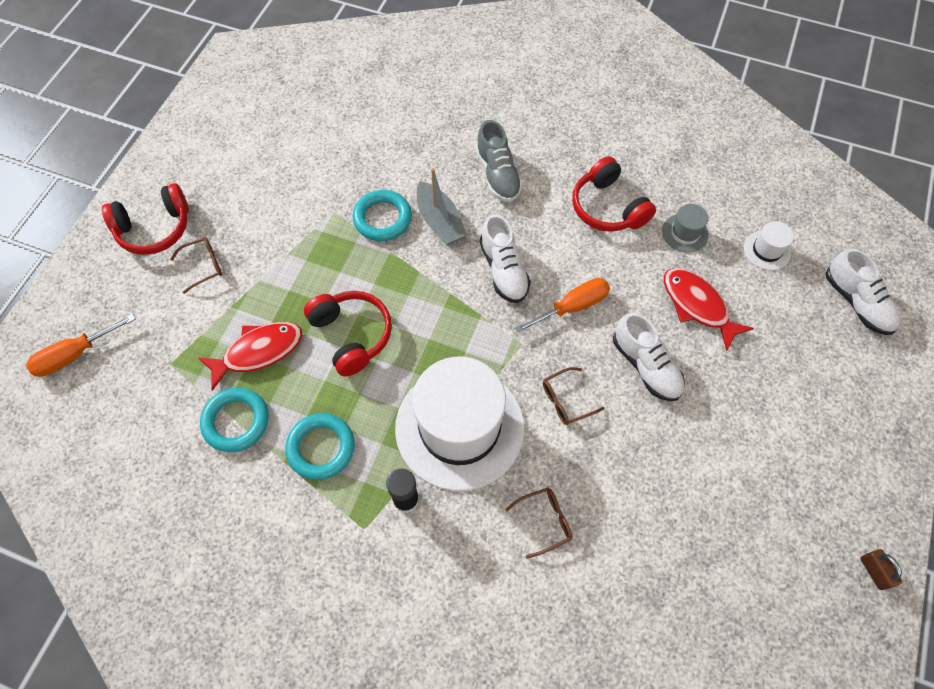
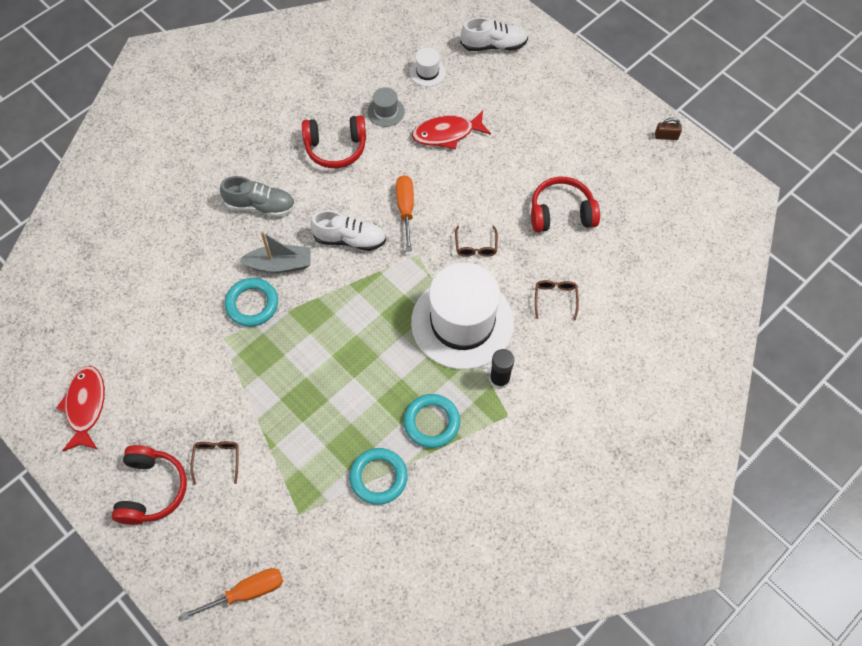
camera: 65 degrees left, 0 degrees up
(75, 355) = (247, 592): orange screwdriver -> orange screwdriver turned 105 degrees counterclockwise
(258, 352) = (325, 441): red fish -> red fish (86, 406)
(351, 335) = (348, 367): red headphones -> red headphones (561, 213)
(646, 366) = (475, 186): white shoe -> none

